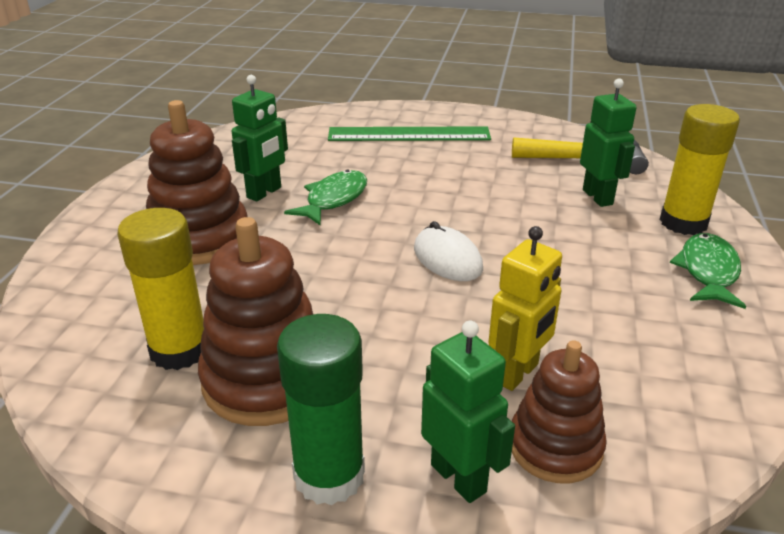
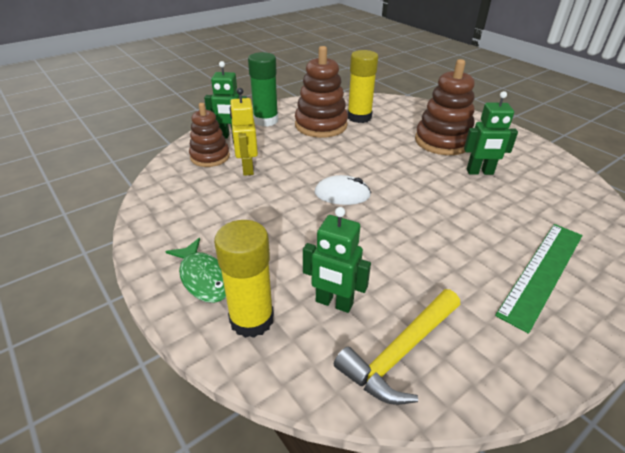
camera: 130 degrees right, 5 degrees up
(264, 193) = (480, 172): green robot -> green robot turned 75 degrees counterclockwise
(333, 199) = (449, 189): green fish -> none

